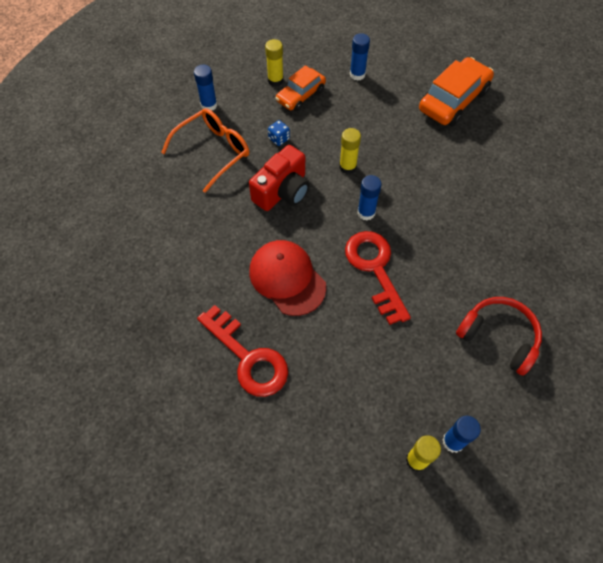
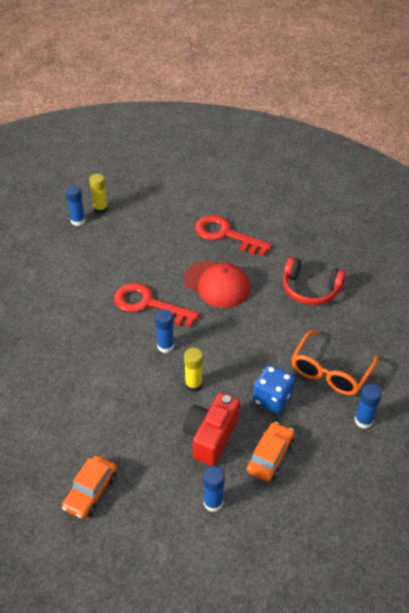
camera: 165 degrees right, 15 degrees down
(275, 80) = (307, 470): yellow glue stick -> none
(279, 139) = (272, 399): blue dice -> blue dice, size x1.82
(282, 191) = (247, 349): red camera -> red camera (211, 436)
(375, 269) = (148, 304): red key -> red key turned 150 degrees clockwise
(453, 100) = (91, 491): orange car -> orange car, size x0.64
(498, 337) = (45, 279): red headphones -> red headphones (310, 289)

